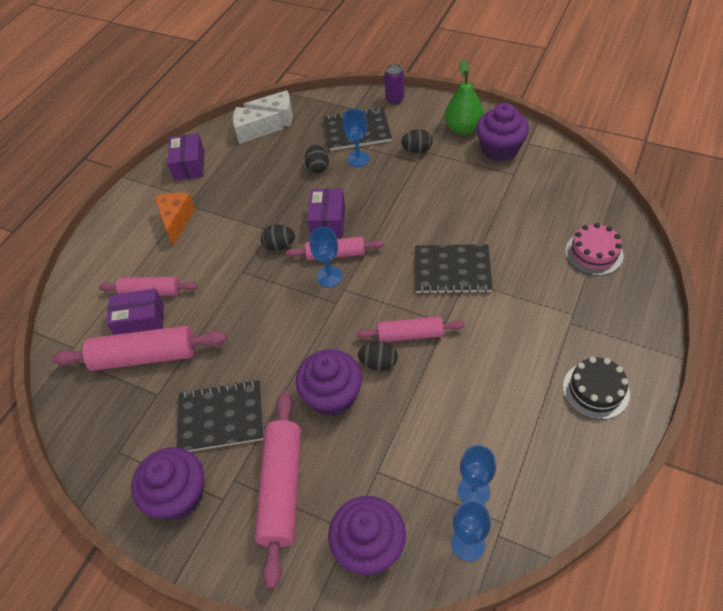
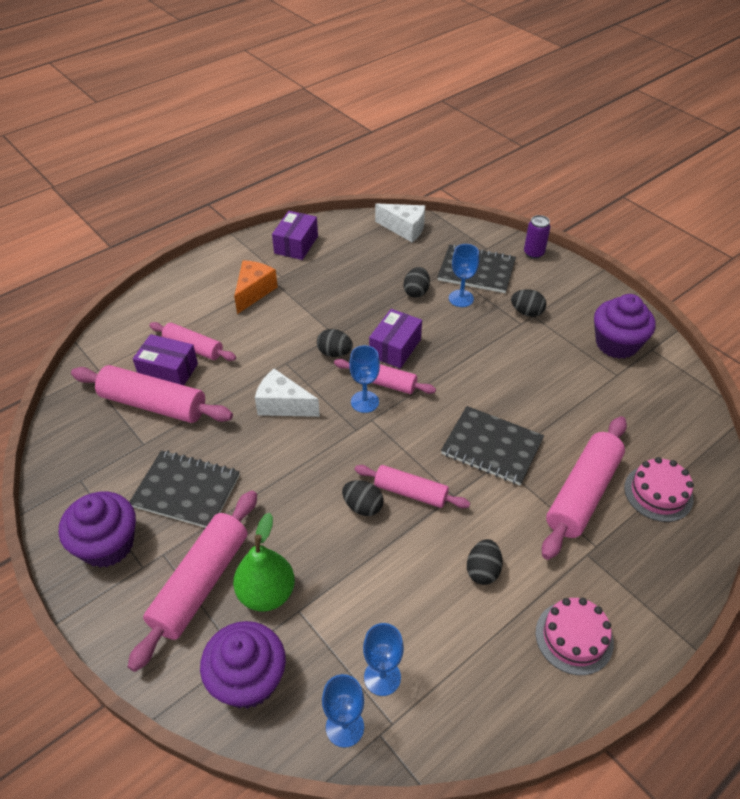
camera: 20 degrees right, 5 degrees down
(253, 132) = (374, 235): white cheese -> white cheese (283, 405)
(332, 396) = (299, 517): purple cupcake -> none
(463, 128) = (589, 308): green pear -> green pear (266, 593)
(501, 371) = (482, 570): none -> black egg
(540, 277) = (583, 493): none -> pink rolling pin
(595, 390) = (574, 637): black cake -> pink cake

